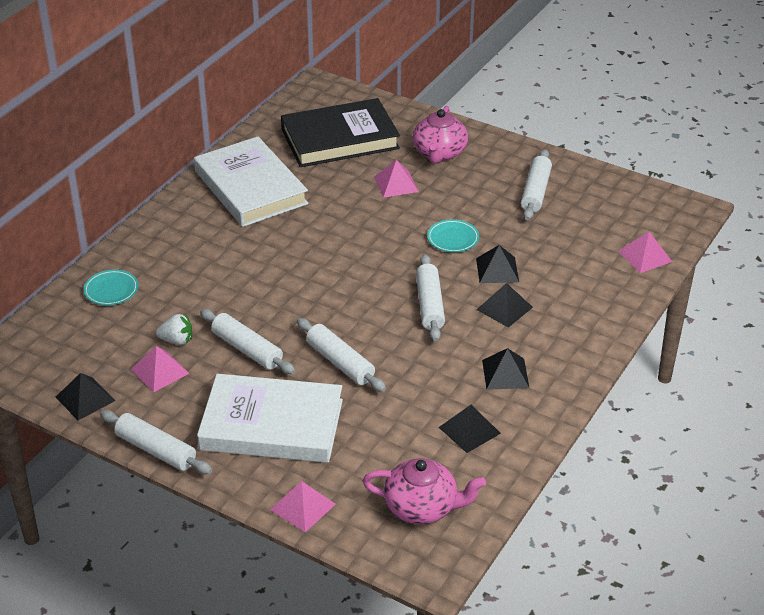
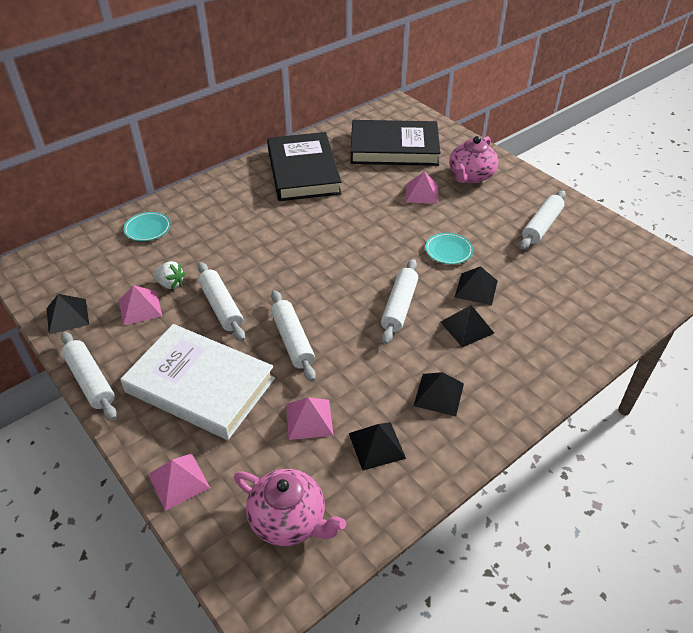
camera: 20 degrees right, 5 degrees up
(250, 187) = (303, 171): white book -> black book
(645, 256) = (624, 309): pink pyramid -> pink pyramid (309, 419)

